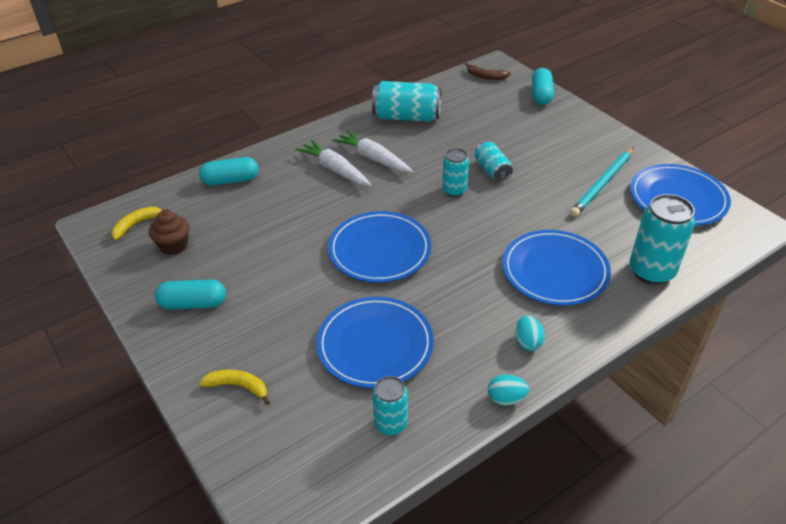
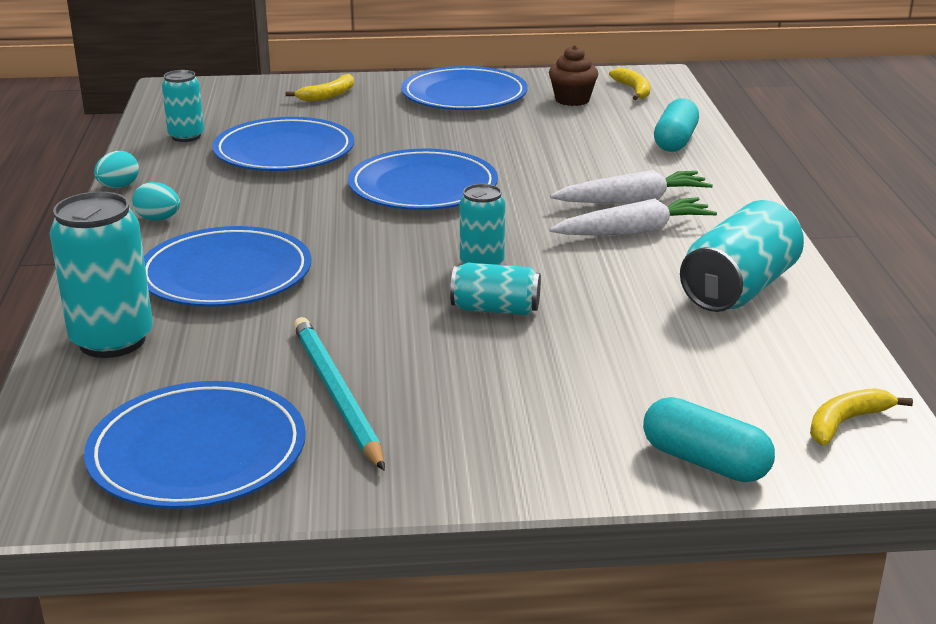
camera: 120 degrees right, 15 degrees down
(193, 304) = (464, 95): turquoise capsule -> blue plate
(485, 76) = (846, 422): brown banana -> yellow banana

